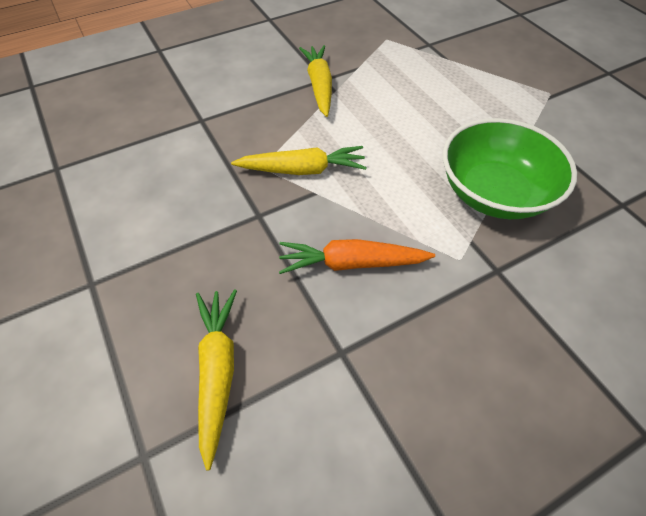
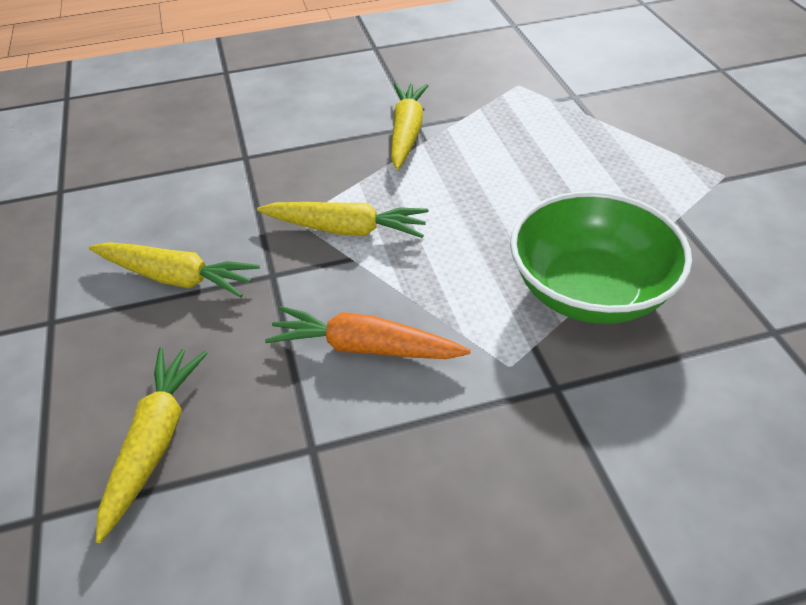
camera: 15 degrees right, 10 degrees down
(183, 229) = (176, 278): none -> yellow carrot

